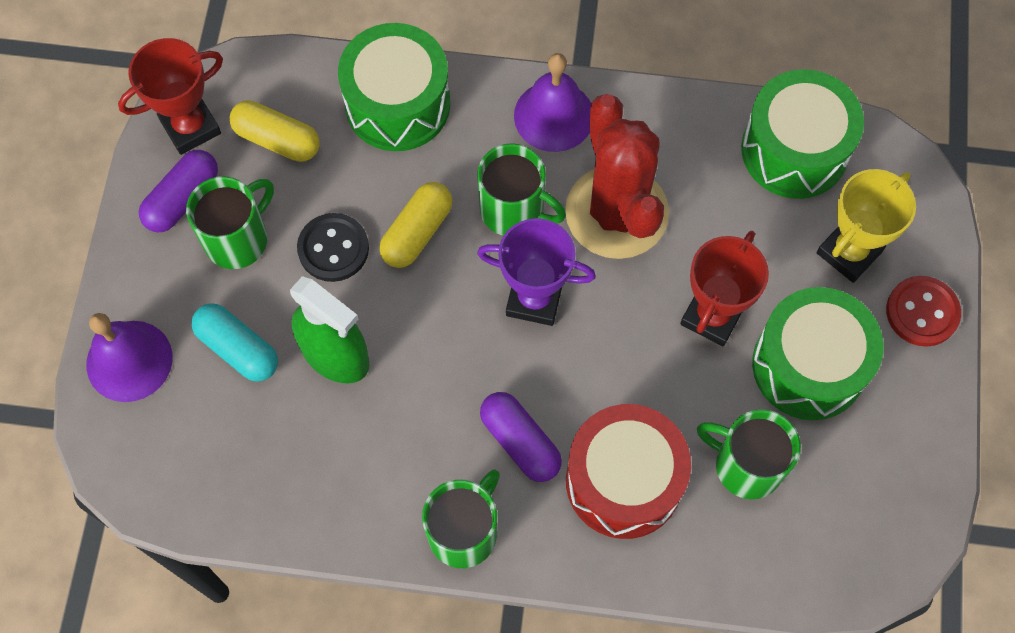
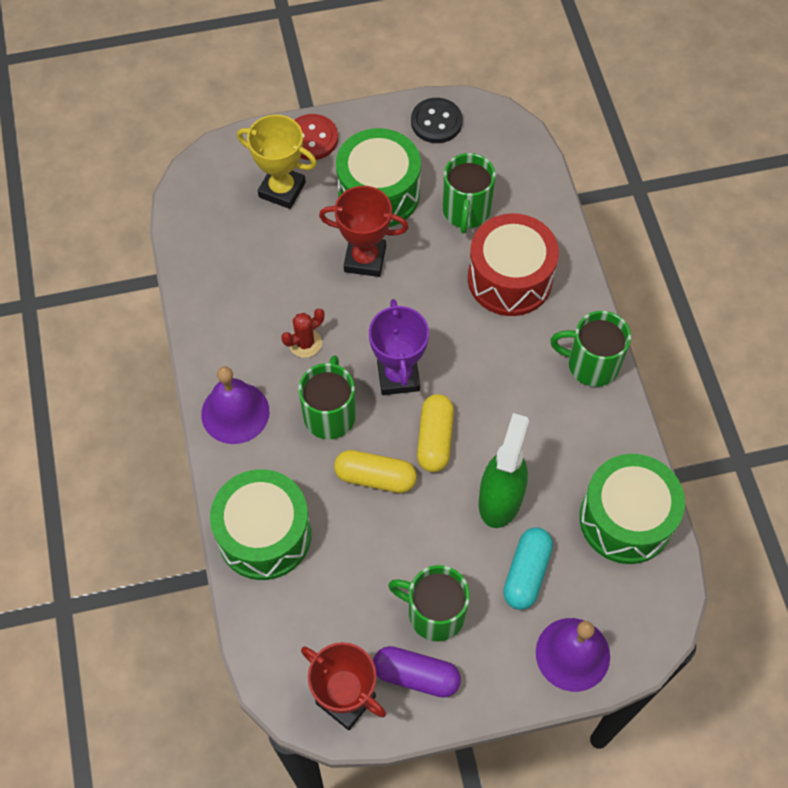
camera: 110 degrees left, 5 degrees down
(277, 139) = (332, 620): yellow capsule -> yellow capsule (435, 439)
(333, 249) = (413, 535): black button -> black button (436, 122)
(520, 442) = (511, 350): purple capsule -> none
(616, 212) = (305, 343): red cactus -> red cactus, size x0.40
(794, 150) = (210, 242): green drum -> green drum (626, 519)

